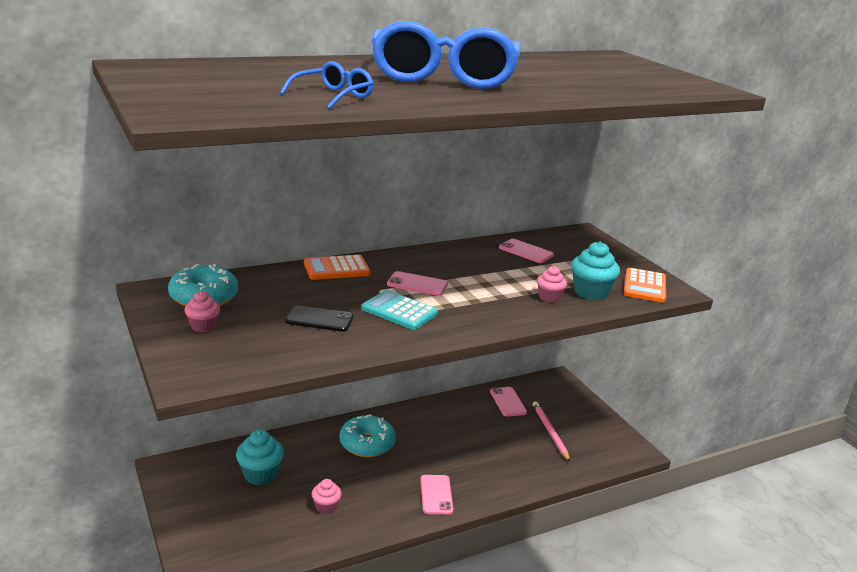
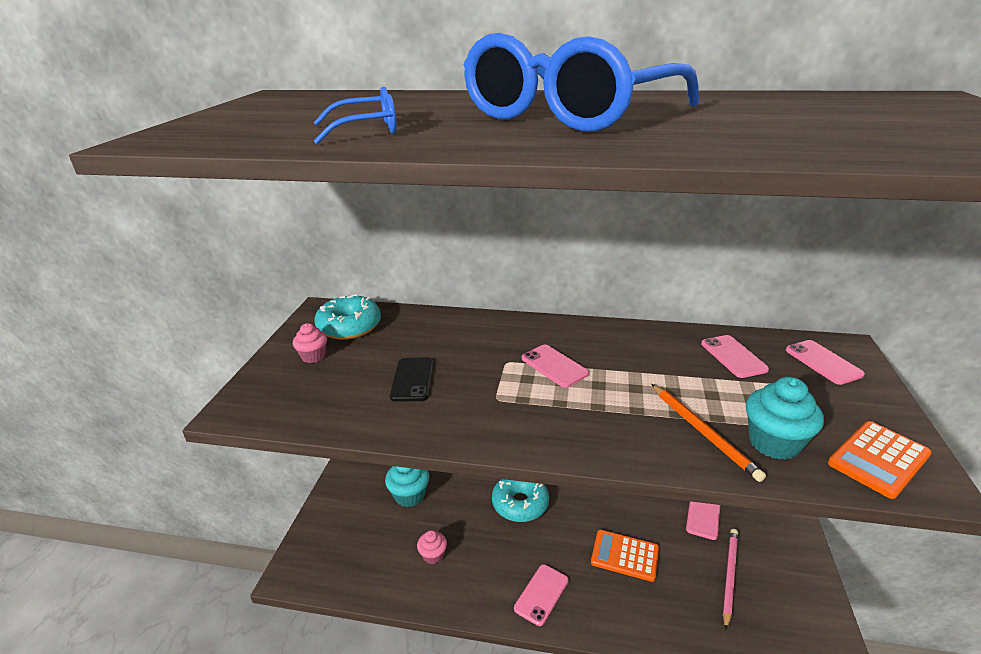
camera: 40 degrees right, 5 degrees up
(319, 319) = (412, 379): black phone -> black phone turned 45 degrees clockwise
(336, 268) = (493, 326): orange calculator -> orange calculator (625, 555)
(399, 311) = (499, 394): turquoise calculator -> none
(549, 297) = (702, 432): pink cupcake -> orange pencil
(578, 243) = (823, 362): none -> pink phone

